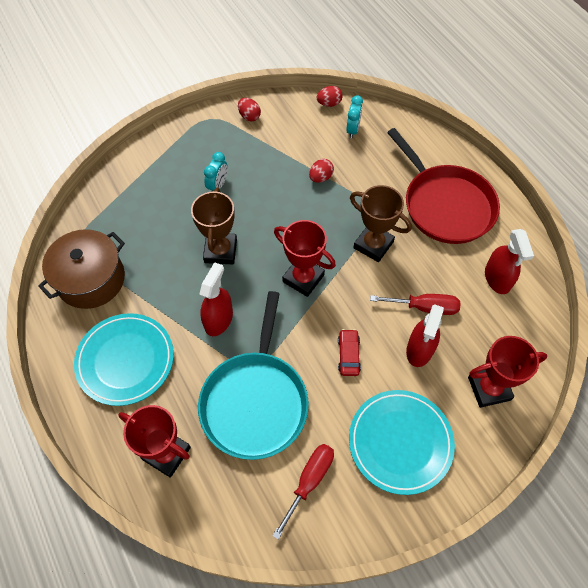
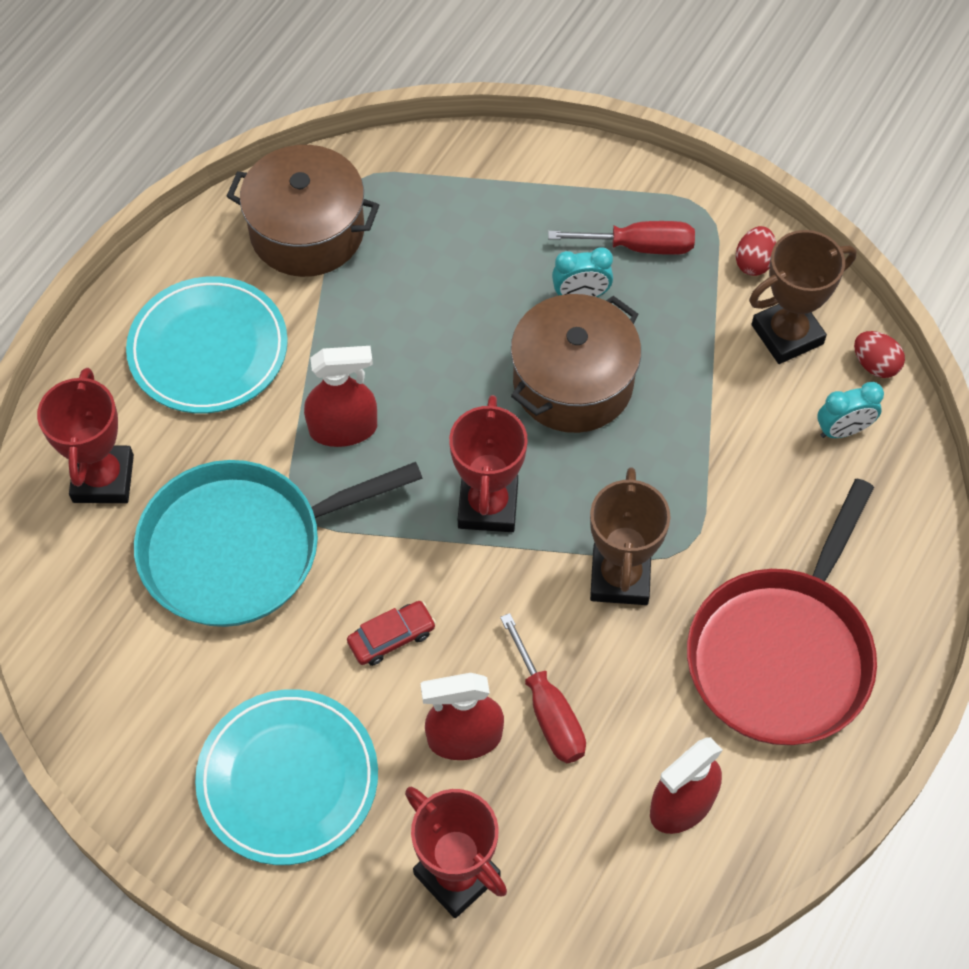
camera: 60 degrees right, 0 degrees up
(220, 251) = (462, 366): brown trophy -> brown trophy (787, 334)
(261, 212) = (573, 382): none -> brown pot
(309, 481) = (160, 682): red screwdriver -> red screwdriver (639, 247)
(320, 177) = (702, 432): red egg -> none

